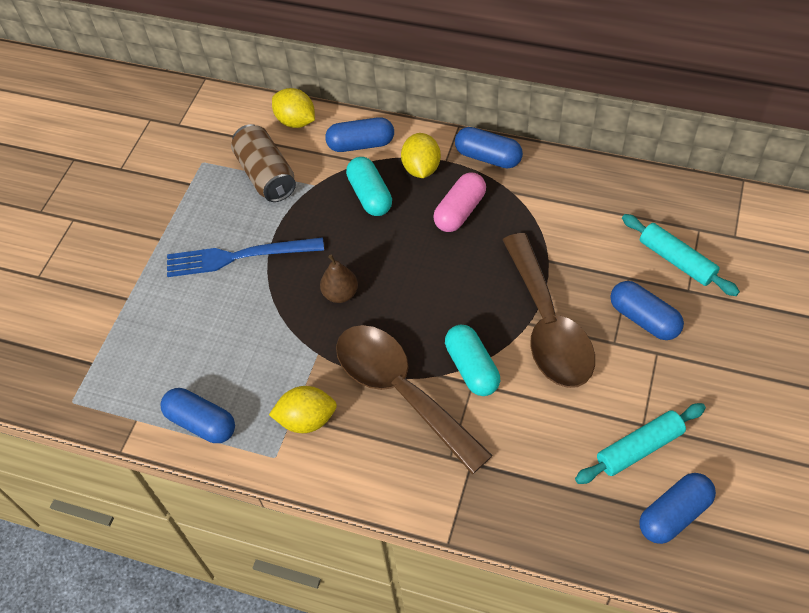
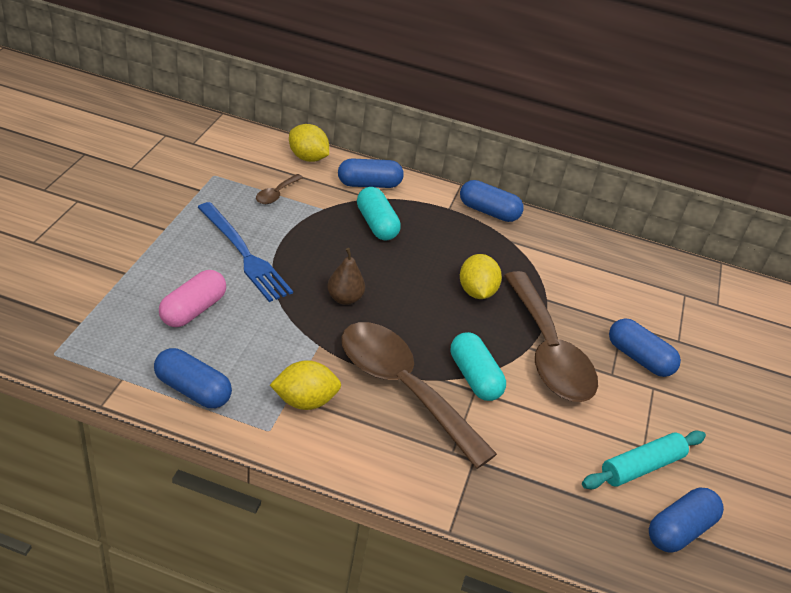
camera: 10 degrees left, 15 degrees down
(239, 256) = (244, 254): blue fork -> blue fork turned 120 degrees counterclockwise
(266, 175) = (276, 194): brown can -> brown spoon
(421, 168) = (426, 211): yellow lemon -> yellow lemon (476, 292)
(460, 211) = (462, 249): pink capsule -> pink capsule (193, 310)
(676, 260) = (666, 316): turquoise rolling pin -> none

